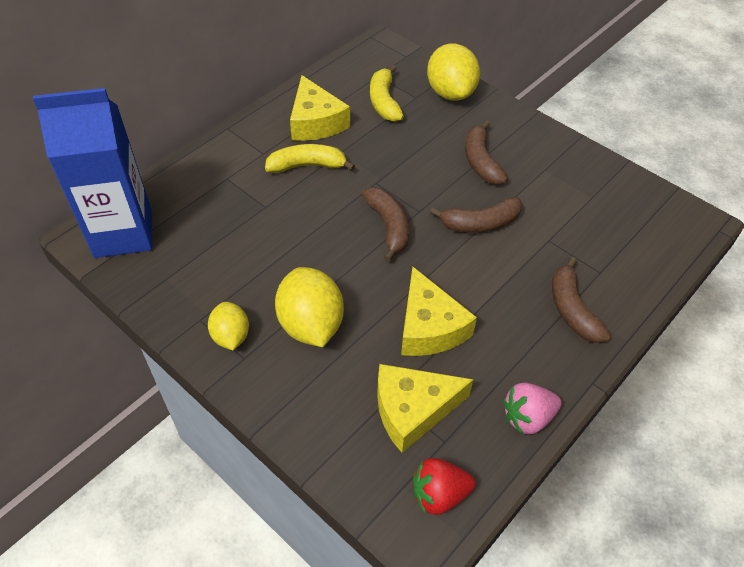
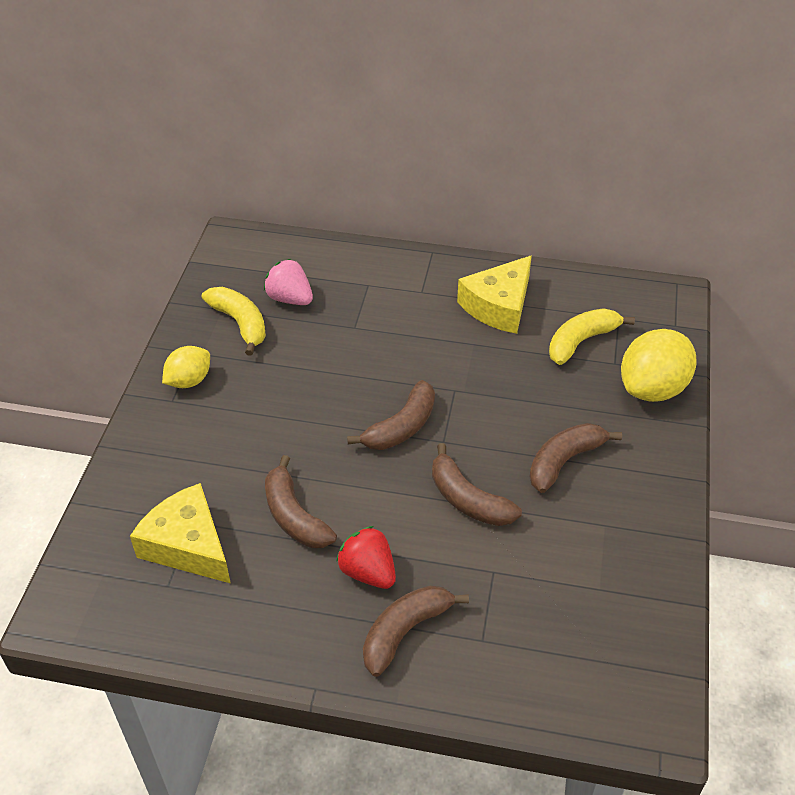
camera: 60 degrees right, 5 degrees down
(123, 233) = (251, 258): blue carton -> none
(307, 166) = (432, 329): yellow banana -> yellow banana (240, 323)
(311, 325) = (237, 427): yellow lemon -> none
(429, 327) = (294, 516): yellow cheese -> brown banana
(439, 494) = (107, 605): red strawberry -> red strawberry (368, 572)
(527, 417) = (234, 643): pink strawberry -> pink strawberry (290, 299)

